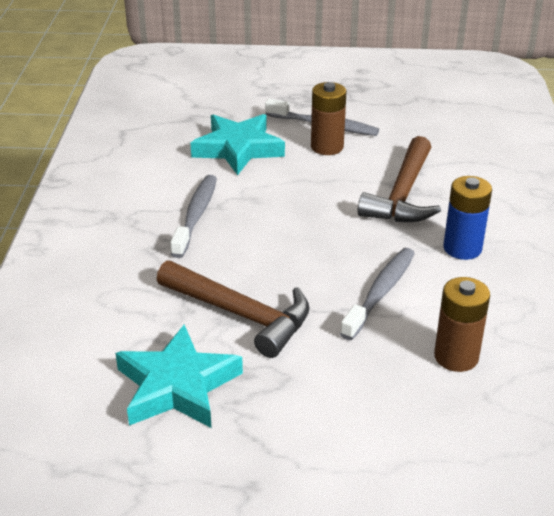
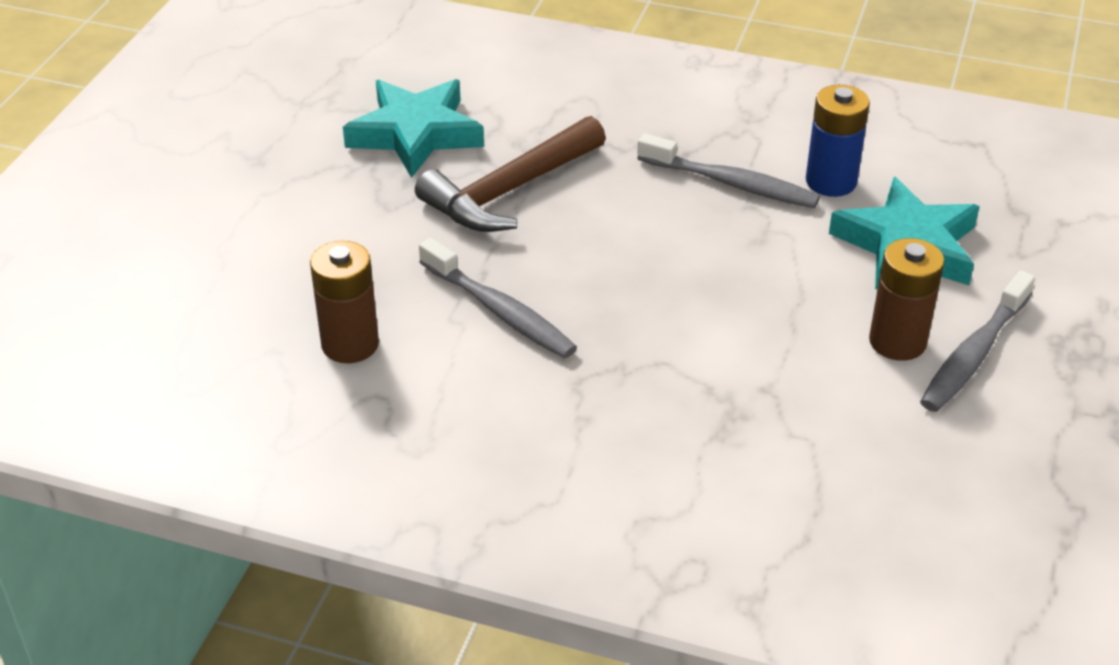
camera: 105 degrees right, 5 degrees up
(403, 195) = (728, 393): brown hammer -> none
(462, 248) = (565, 419): blue battery -> blue battery (831, 181)

